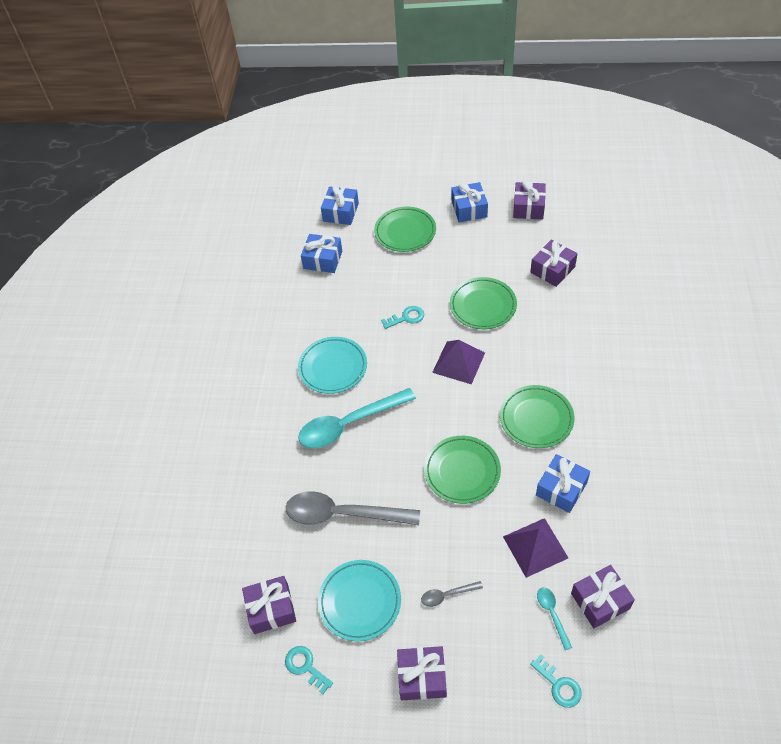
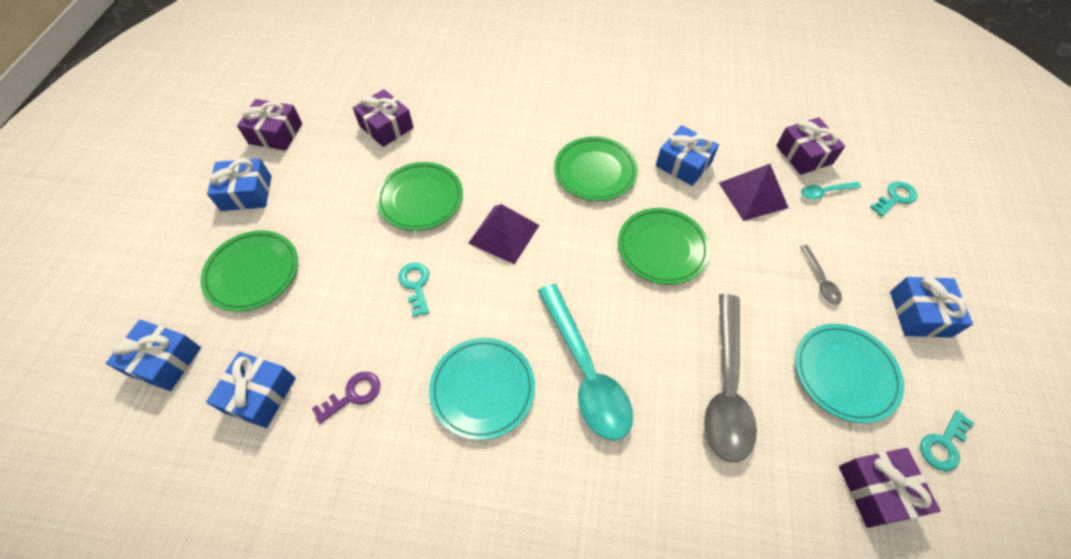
camera: 90 degrees left, 5 degrees up
(325, 302) = (353, 395): none -> purple key
(422, 677) = (920, 314): purple gift -> blue gift

